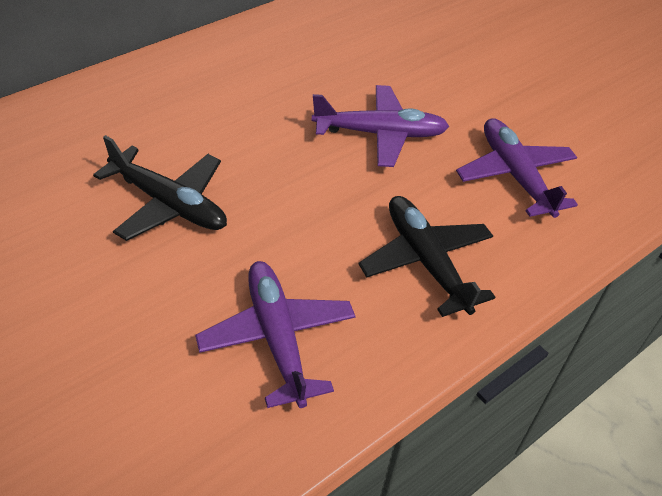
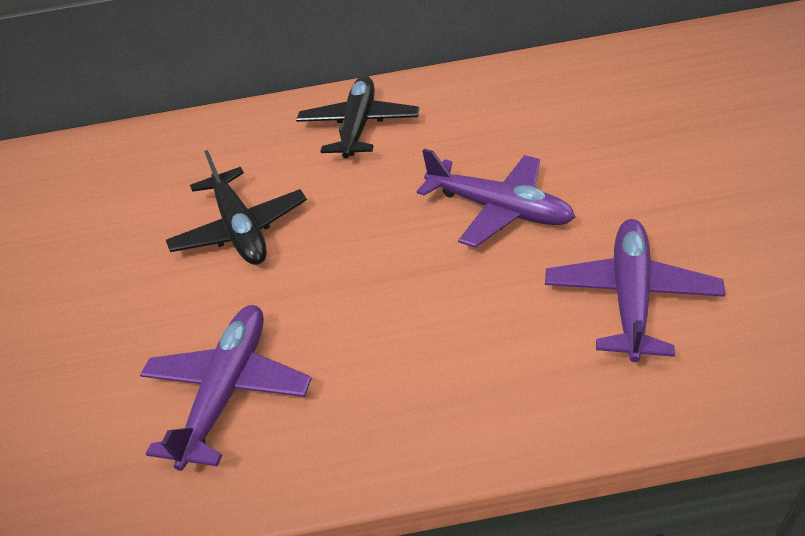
camera: 40 degrees right, 5 degrees down
(426, 262) = (440, 365): black plane -> black plane (359, 127)

